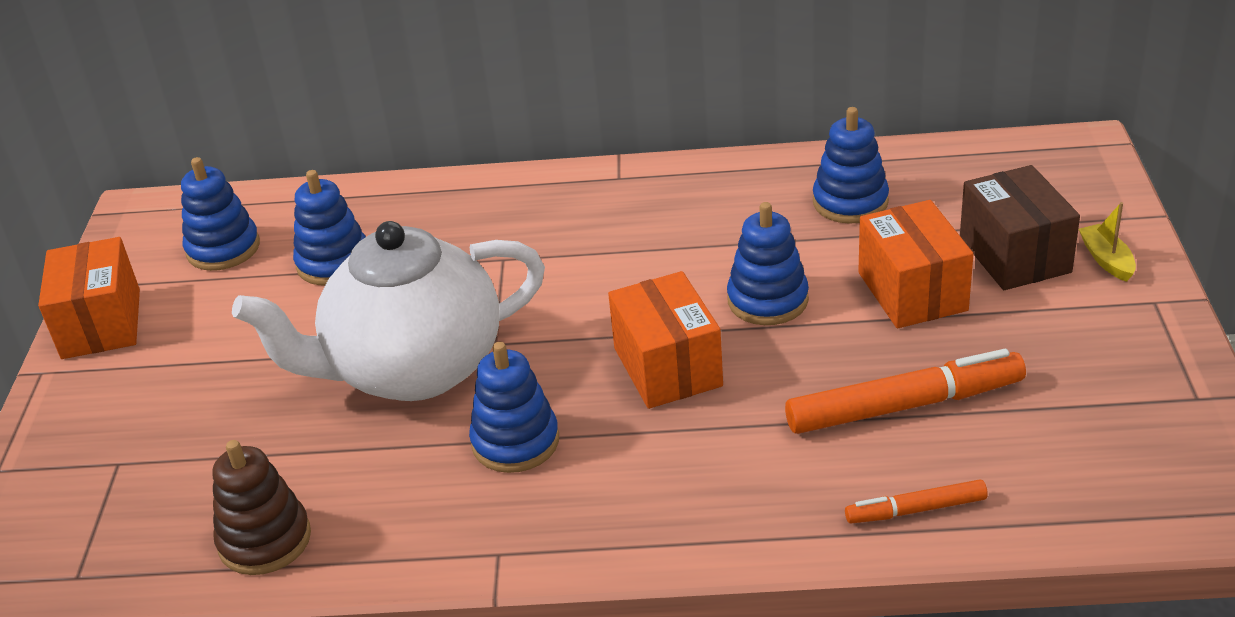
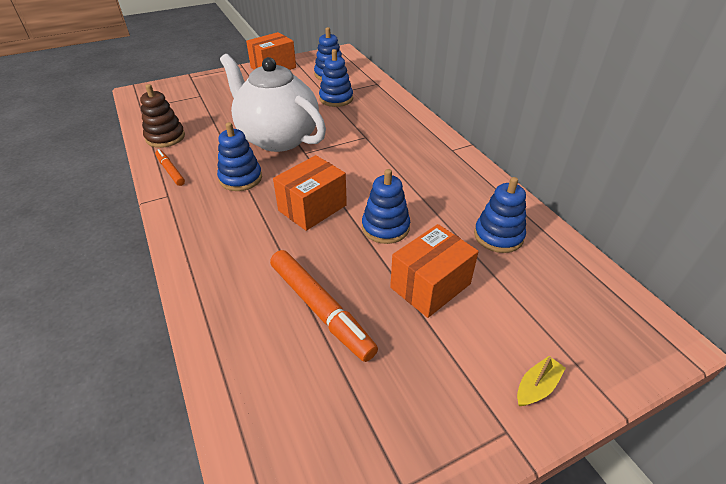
camera: 60 degrees right, 5 degrees up
(916, 510) = (230, 337): orange marker -> orange marker (170, 171)
(1014, 255) = (503, 329): brown box -> none

